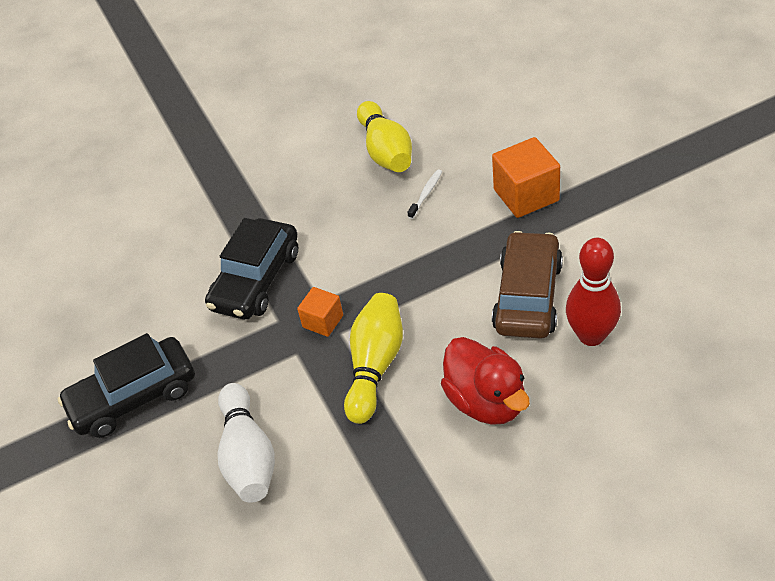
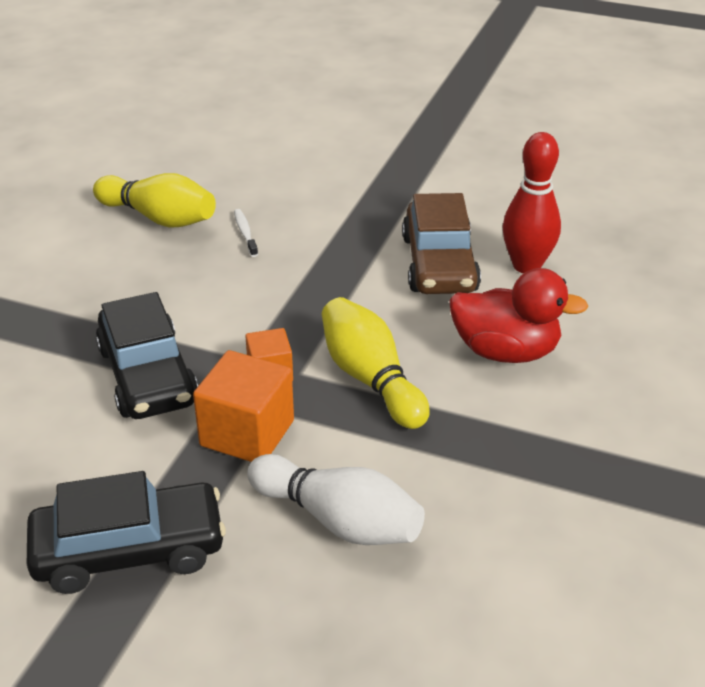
camera: 50 degrees left, 10 degrees down
(133, 397) = (129, 550): black car -> black car turned 120 degrees counterclockwise
(526, 195) = (342, 197): orange cube -> orange cube (247, 433)
(528, 296) = (439, 264): brown car -> brown car turned 150 degrees counterclockwise

